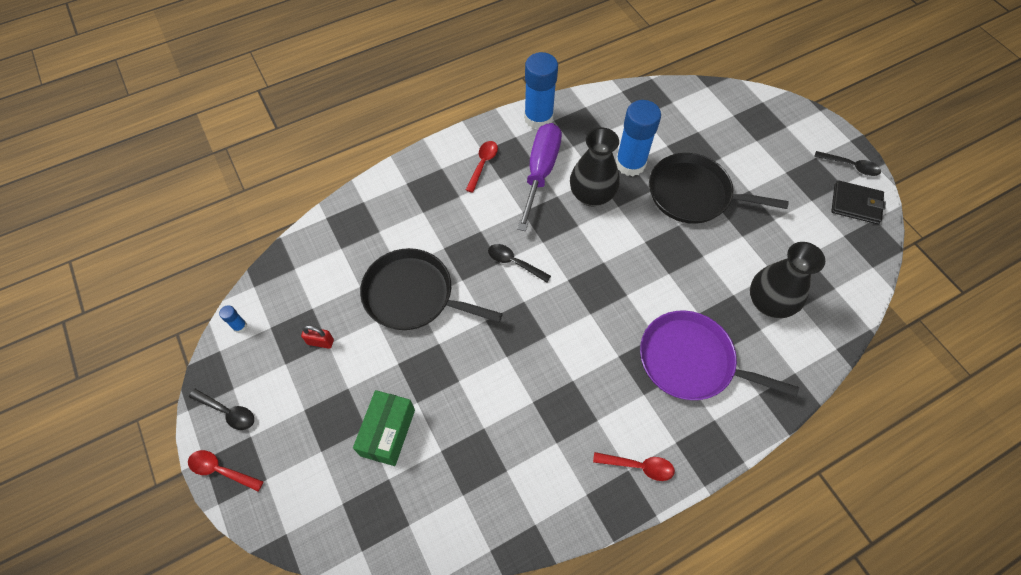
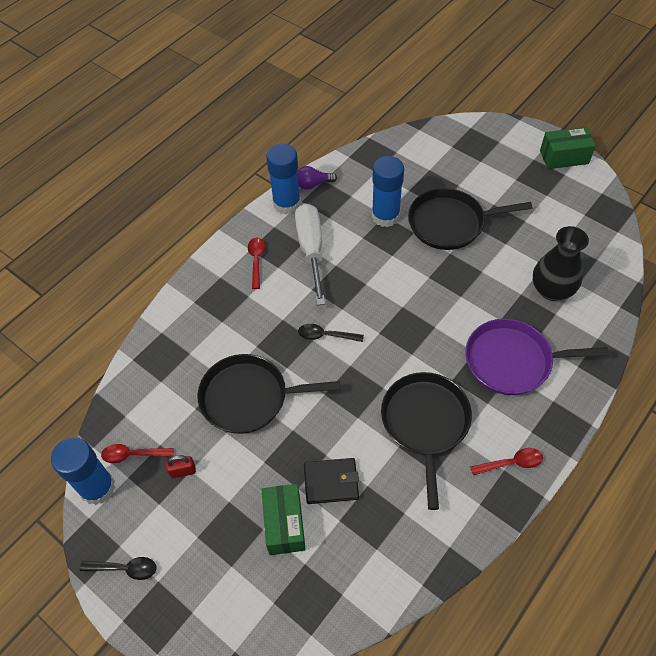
camera: 20 degrees left, 5 degrees down
(221, 470) = (145, 623): red spoon -> red spoon (133, 455)
(240, 326) = (97, 488): blue glue stick -> blue glue stick, size x2.46
(540, 172) = (311, 250): purple screwdriver -> white screwdriver
(570, 389) = (425, 423): none -> black pan
(573, 107) = (313, 184): none -> purple light bulb
(591, 195) = (365, 254): black vase -> none
(850, 166) = (564, 157): black spoon -> green box
(855, 204) = (582, 186): black wallet -> black wallet (331, 482)

